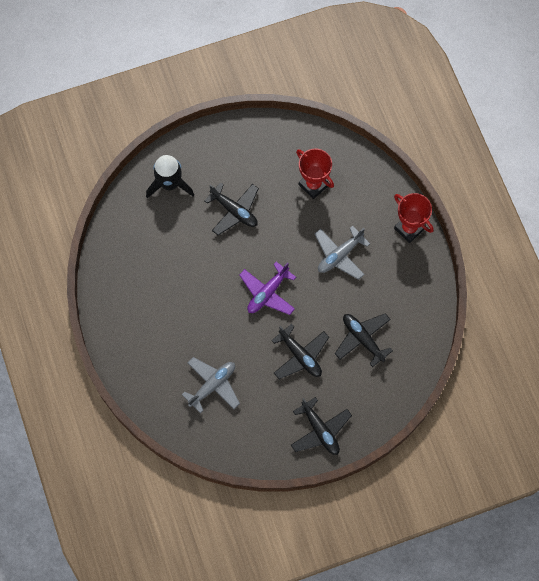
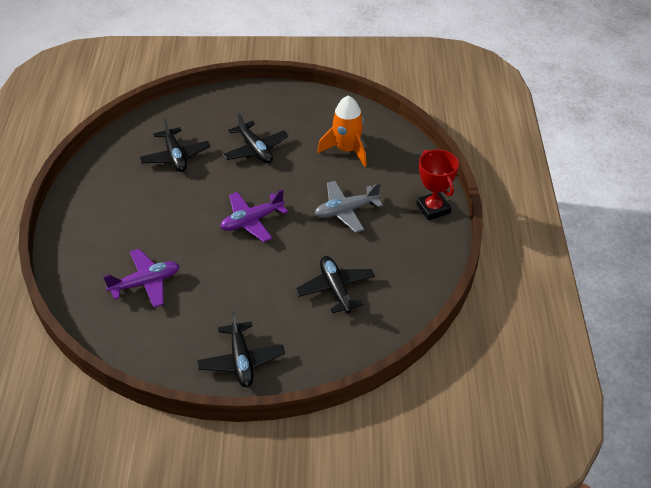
camera: 20 degrees right, 25 degrees down
(169, 184) = (204, 115): black rocket -> none
(212, 385) = (145, 283): grey plane -> purple plane
(300, 355) = (257, 284): black plane -> black plane (175, 156)
(313, 185) = (347, 150): red trophy -> orange rocket

